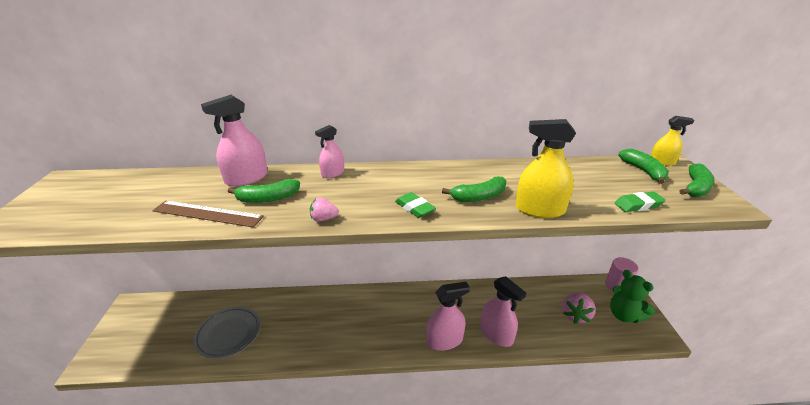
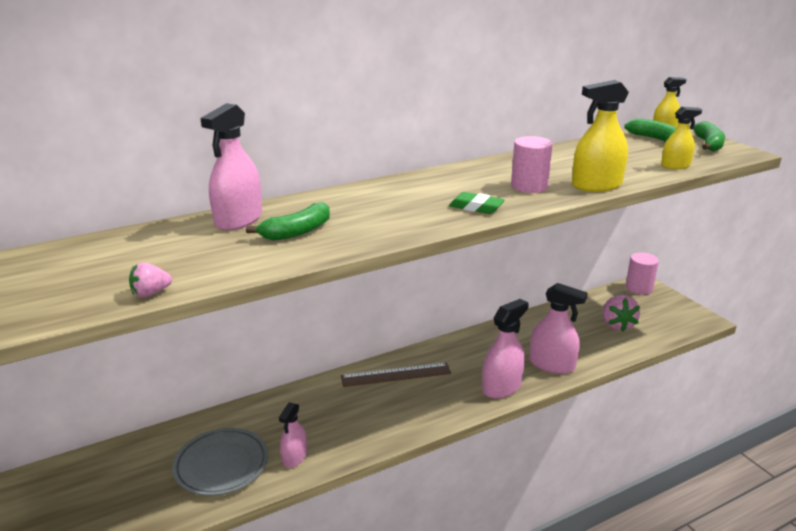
camera: 25 degrees left, 5 degrees down
(207, 214) = (241, 259): brown ruler -> brown ruler (396, 375)
(323, 219) = (390, 235): pink strawberry -> pink strawberry (151, 293)
(333, 173) = (343, 195): pink spray bottle -> pink spray bottle (294, 457)
(479, 197) = (529, 186): green banana -> pink cylinder
(624, 315) = (662, 312): green teddy bear -> none
(638, 205) = (675, 166): green eraser -> yellow spray bottle

